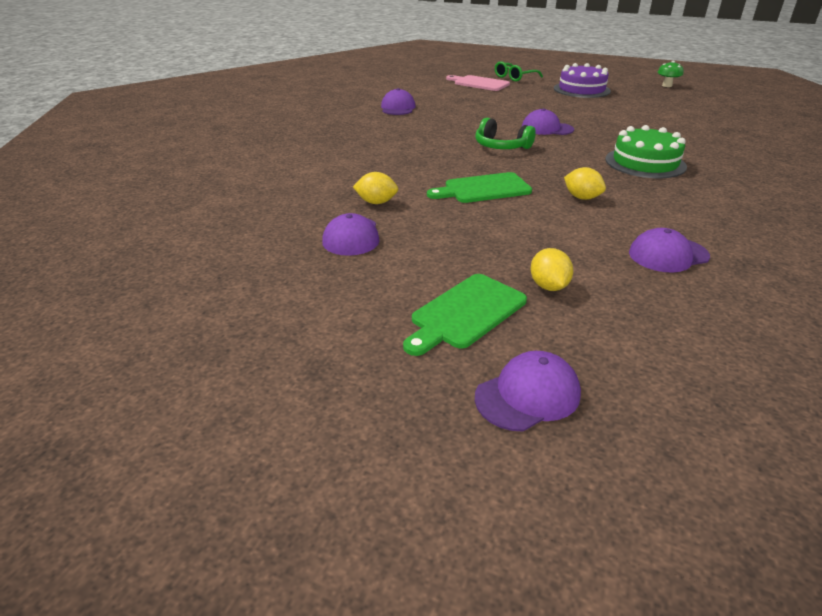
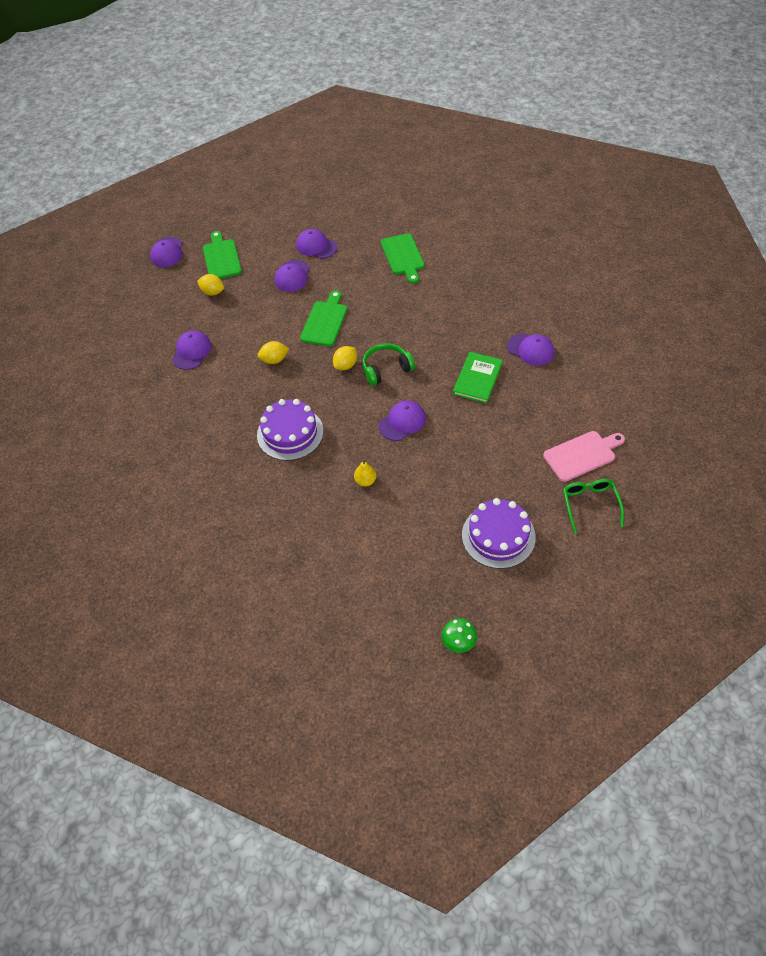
camera: 125 degrees right, 20 degrees up
(320, 178) = (403, 256): none -> green cutting board
(376, 202) = (347, 268): yellow lemon -> yellow lemon (345, 365)
(433, 233) = (292, 276): none -> purple cap
(457, 116) = (477, 379): none -> green book
(624, 127) = (365, 481): none -> yellow pear
(645, 163) = (290, 433): green cake -> purple cake

